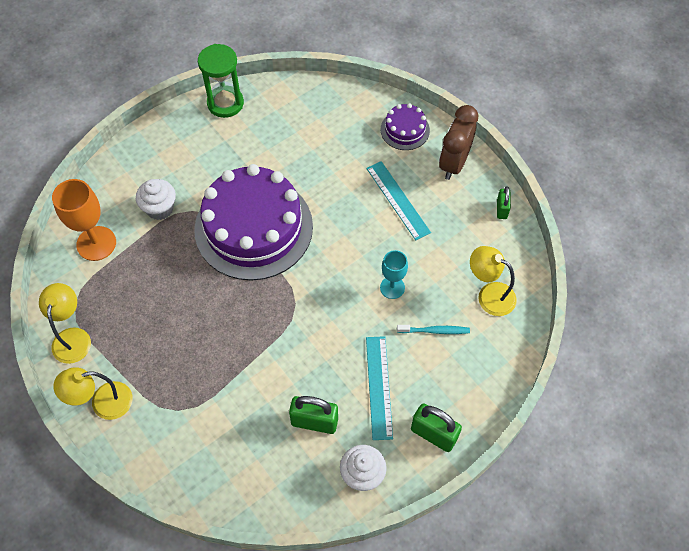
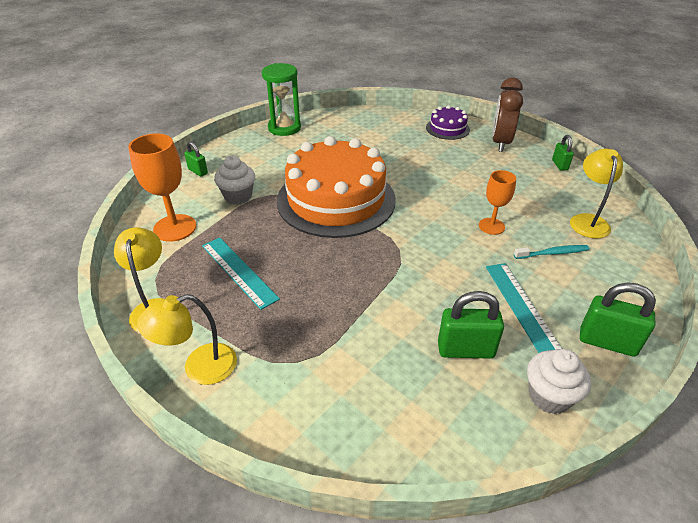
camera: 10 degrees left, 20 degrees down
(125, 164) = (198, 171): none -> green padlock
(253, 227) = (336, 200): purple cake -> orange cake
(392, 287) = (491, 226): turquoise goblet -> orange goblet
(397, 200) = (464, 168): turquoise ruler -> turquoise ruler (238, 271)
(489, 295) = (587, 221): yellow lamp -> yellow lamp turned 75 degrees clockwise

